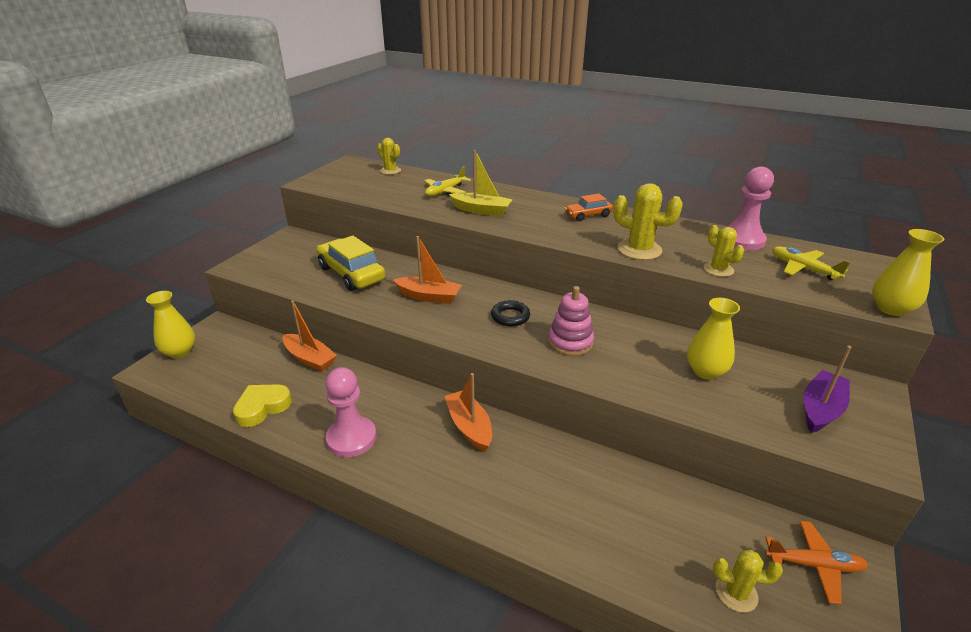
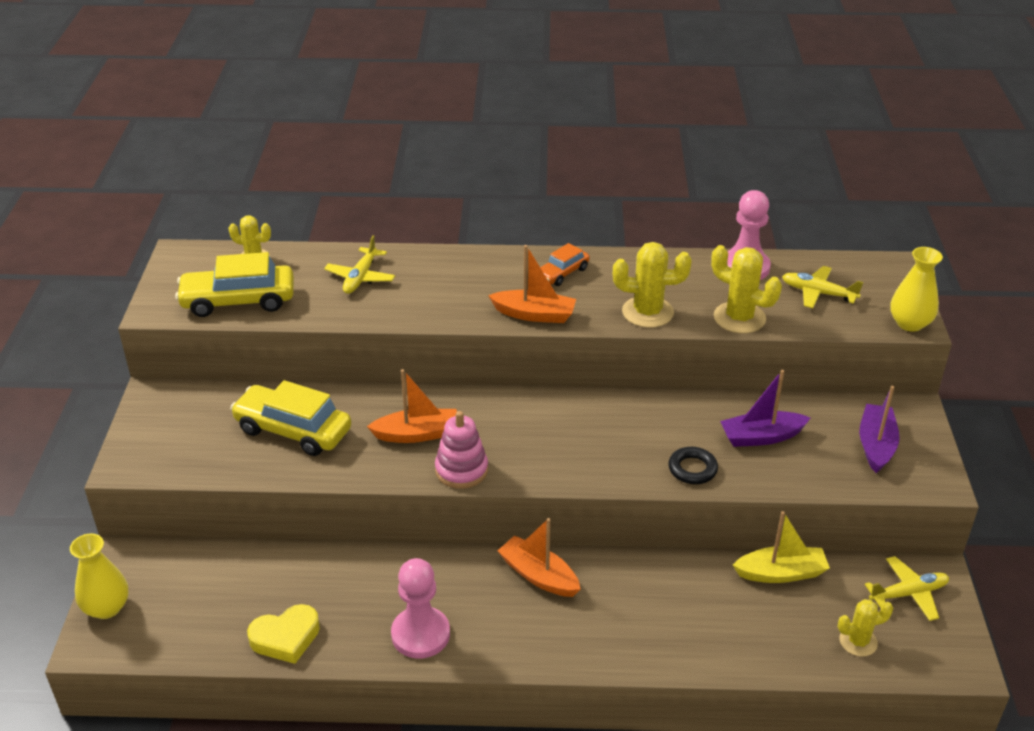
camera: 25 degrees left, 5 degrees up
(262, 407) = (286, 638): yellow heart -> yellow heart turned 135 degrees counterclockwise
(309, 358) = (291, 558): orange boat -> orange boat (534, 314)
(360, 187) = (238, 301): none -> yellow car
(481, 210) = (431, 299): yellow boat -> yellow boat (781, 573)
(510, 316) = (530, 432): black ring -> black ring (692, 469)
(570, 342) = (613, 445): pink stacking toy -> pink stacking toy (461, 470)
(705, 371) = (761, 437): yellow vase -> purple boat
(718, 269) = (739, 318): yellow cactus -> yellow cactus, size x1.58
(814, 565) = (908, 593): orange plane -> yellow plane

